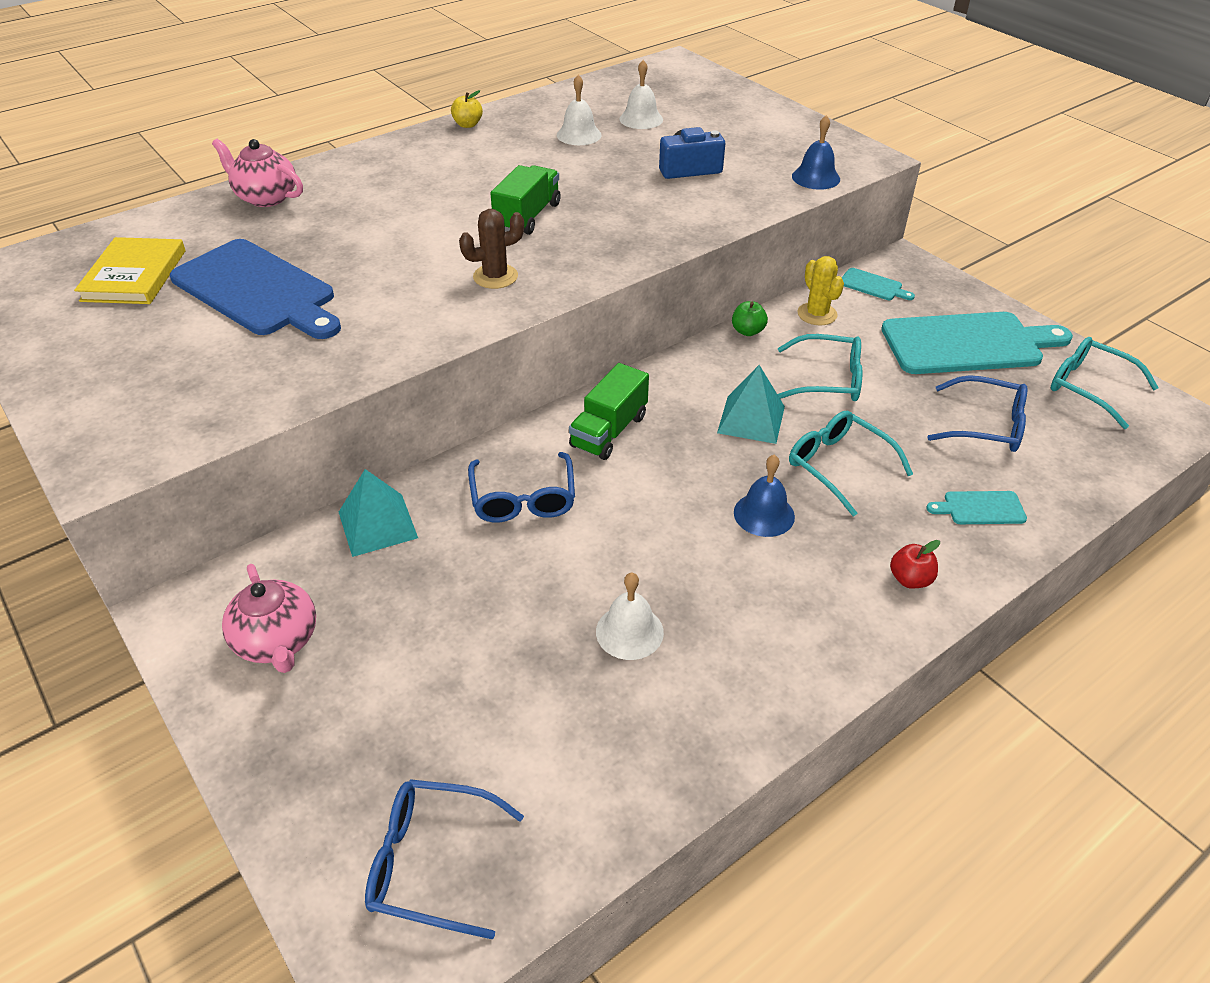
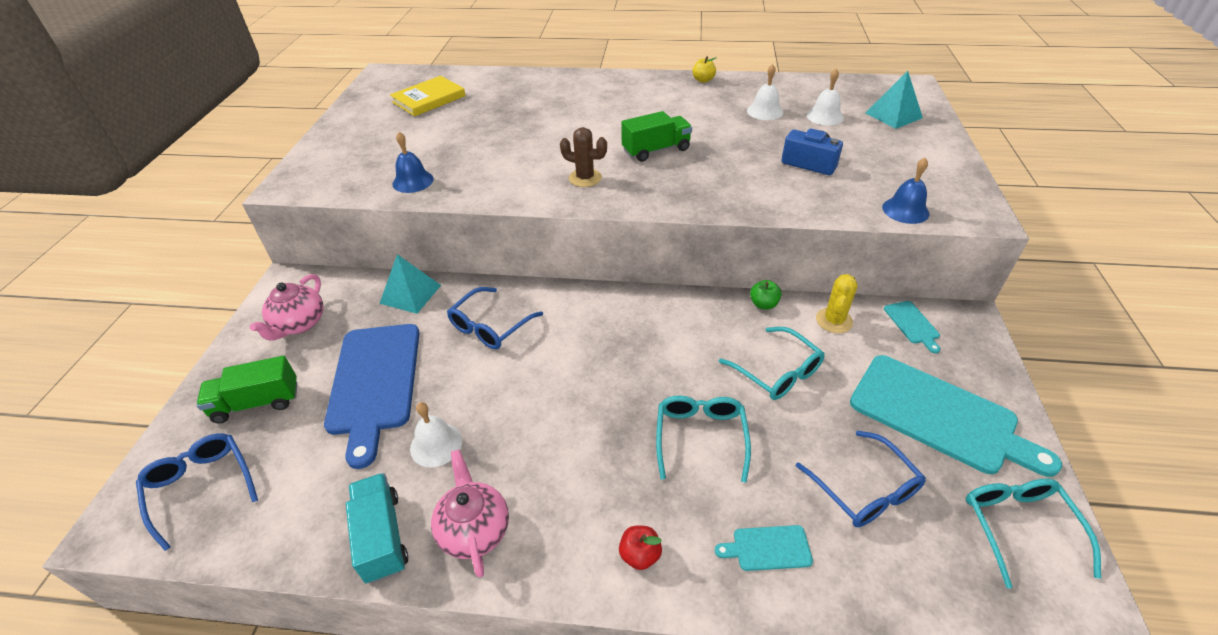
camera: 45 degrees right, 0 degrees up
(257, 290) = (464, 130): blue cutting board -> blue cutting board (374, 383)
(266, 197) = (538, 82): pink teapot -> pink teapot (474, 529)
(609, 431) = (587, 317): green truck -> green truck (257, 402)
(696, 736) = (382, 537): none -> turquoise truck
(751, 419) = (683, 365): turquoise pyramid -> turquoise pyramid (893, 115)
(764, 514) = (606, 433): blue bell -> blue bell (413, 181)
(980, 508) = (768, 548): turquoise cutting board -> turquoise cutting board turned 45 degrees counterclockwise

